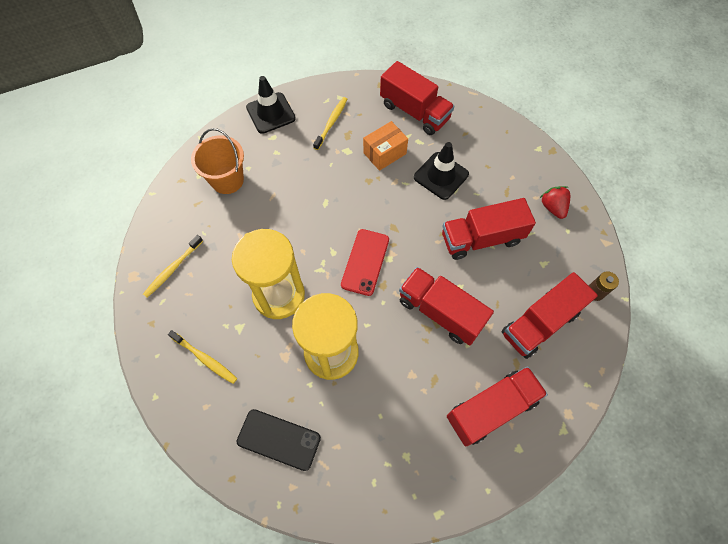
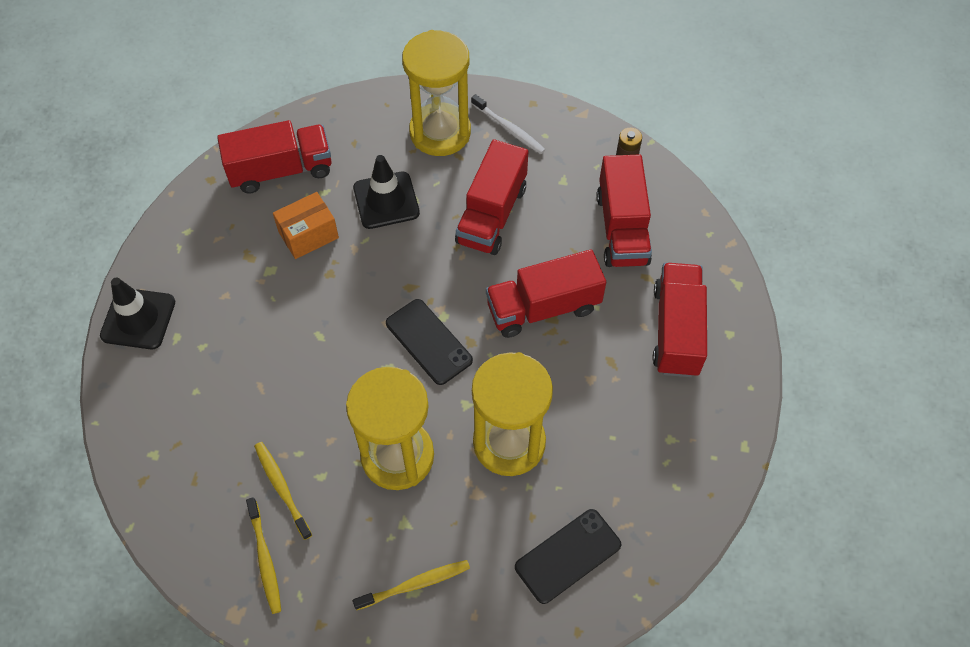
camera: 55 degrees left, 5 degrees down
(227, 180) = (192, 425): orange bucket -> none
(331, 123) = (216, 262): yellow toothbrush -> yellow toothbrush (282, 488)
(365, 262) = (429, 341): red phone -> black phone
(384, 153) = (308, 235): orange box -> orange box turned 60 degrees clockwise
(514, 171) = (440, 132): none -> yellow hourglass
(552, 207) = (509, 129): red strawberry -> white toothbrush

